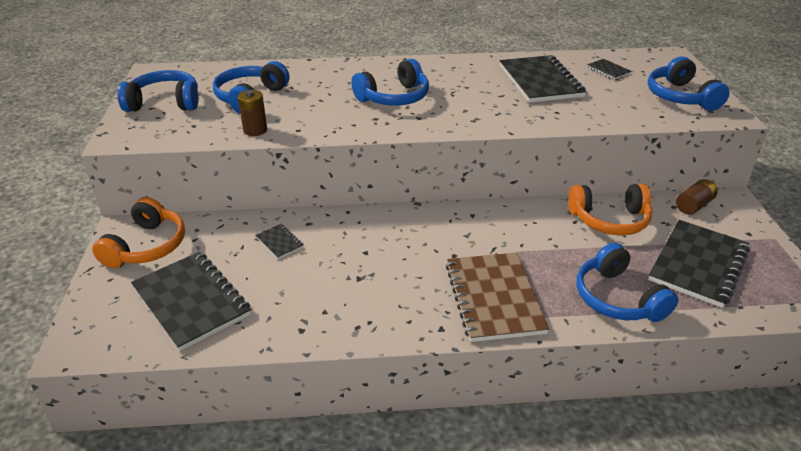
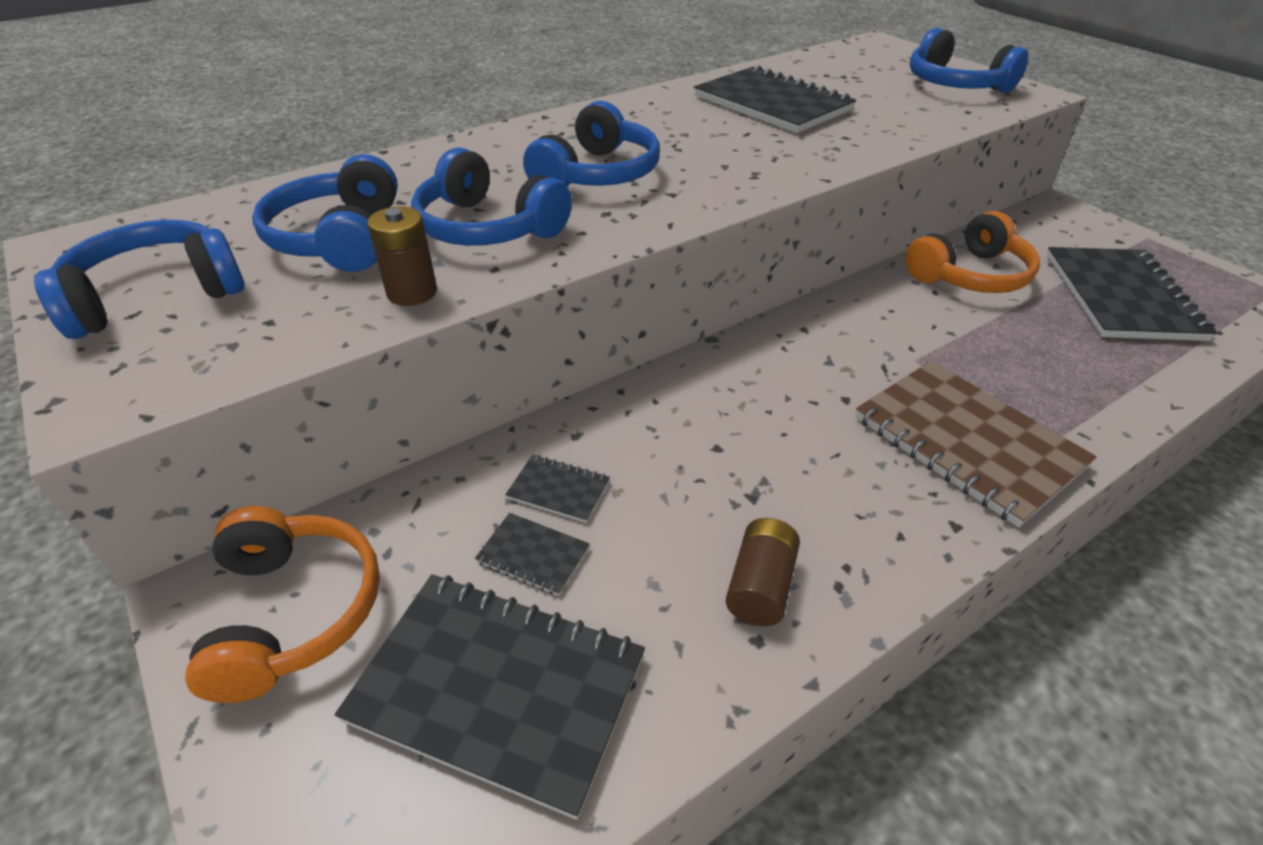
camera: 30 degrees left, 5 degrees up
(608, 70) = (834, 73): black notebook -> black notebook (533, 555)
(617, 298) = (1099, 376): blue headphones -> blue headphones (488, 227)
(693, 205) = (1031, 227): brown battery -> brown battery (760, 586)

